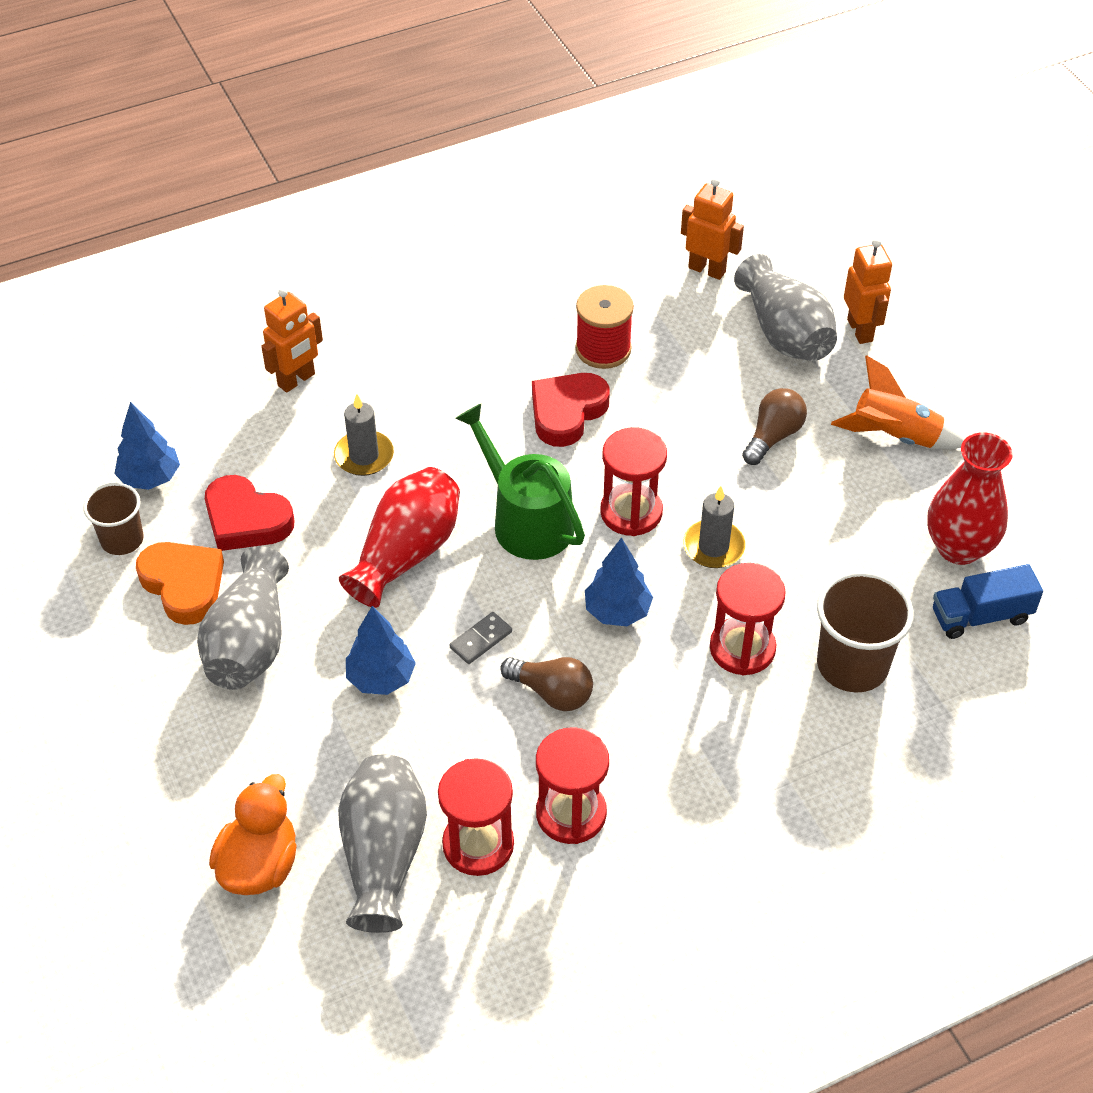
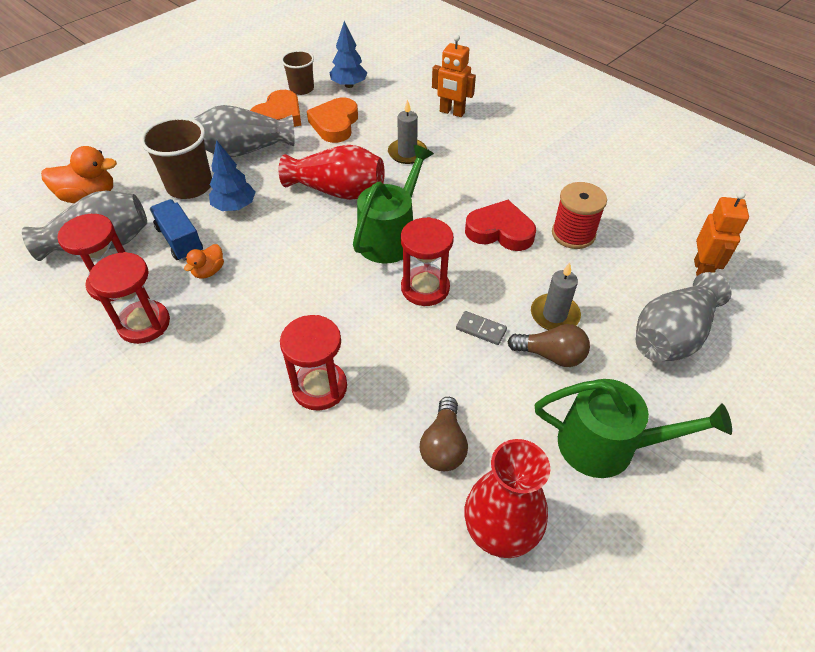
camera: 70 degrees right, 0 degrees up
(246, 520) = (335, 124): red heart -> orange heart
(481, 640) = (279, 242): grey domino -> grey domino (481, 329)
(503, 728) = (209, 271): none -> orange duck
(552, 693) = (245, 288): brown light bulb -> brown light bulb (444, 445)
(617, 611) = (329, 304): blue tree -> none
(713, 547) = (414, 344): grey candle -> grey candle (554, 315)
(852, 665) = (328, 470): brown cup -> brown cup (190, 186)
(860, 330) = (717, 389): orange robot -> none
(894, 437) = (606, 445): orange rocket -> green watering can
(981, 616) = (423, 570): blue truck -> blue truck (180, 240)

